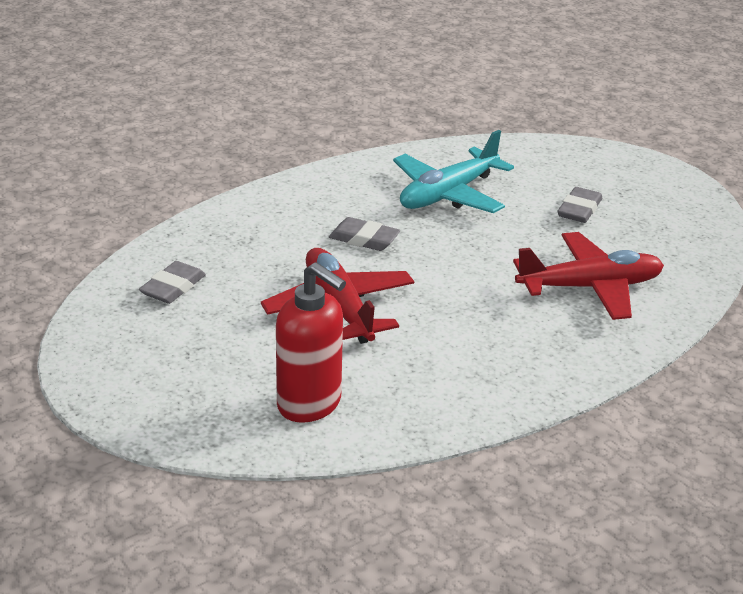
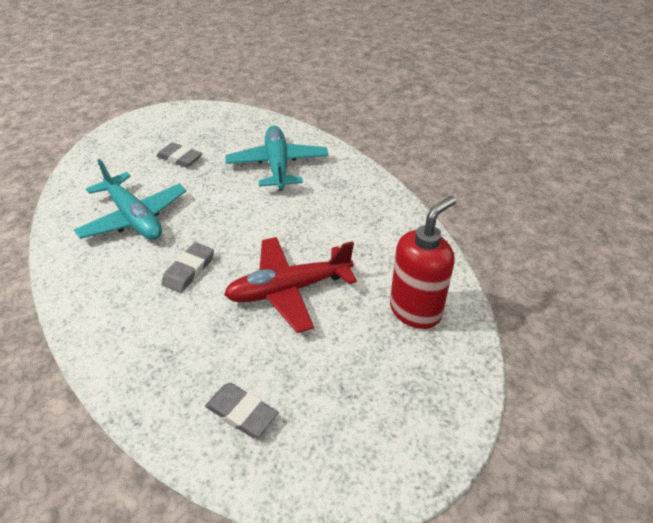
camera: 85 degrees left, 10 degrees up
(590, 287) = (277, 165): red plane -> turquoise plane

